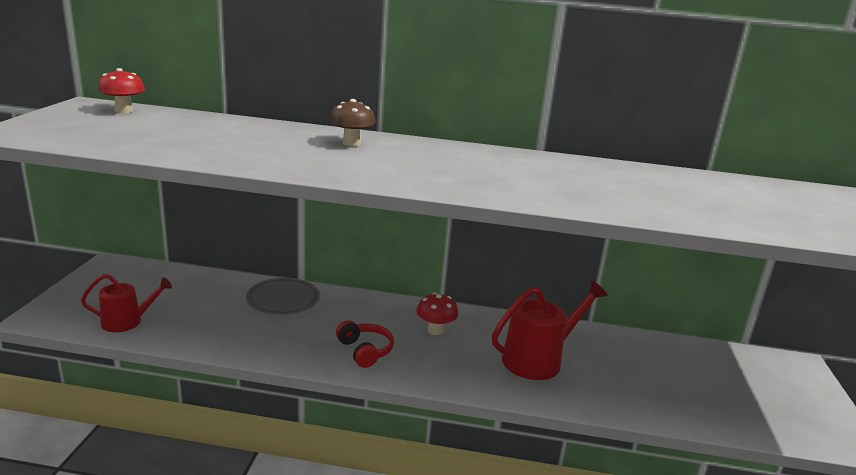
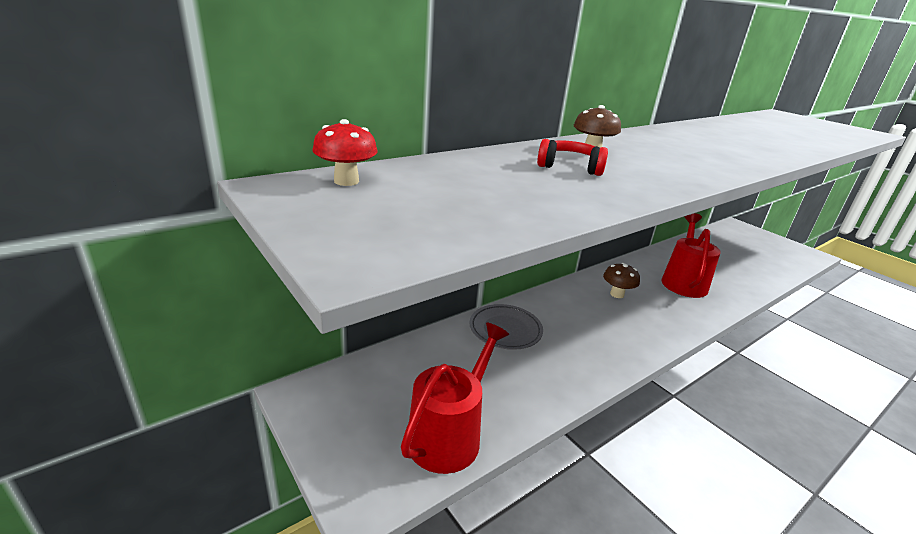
camera: 45 degrees left, 5 degrees up
(127, 322) = (449, 435): red watering can -> red watering can, size x1.59
(365, 351) = (622, 333): red headphones -> red headphones (570, 167)
(435, 330) = (617, 294): red mushroom -> brown mushroom

